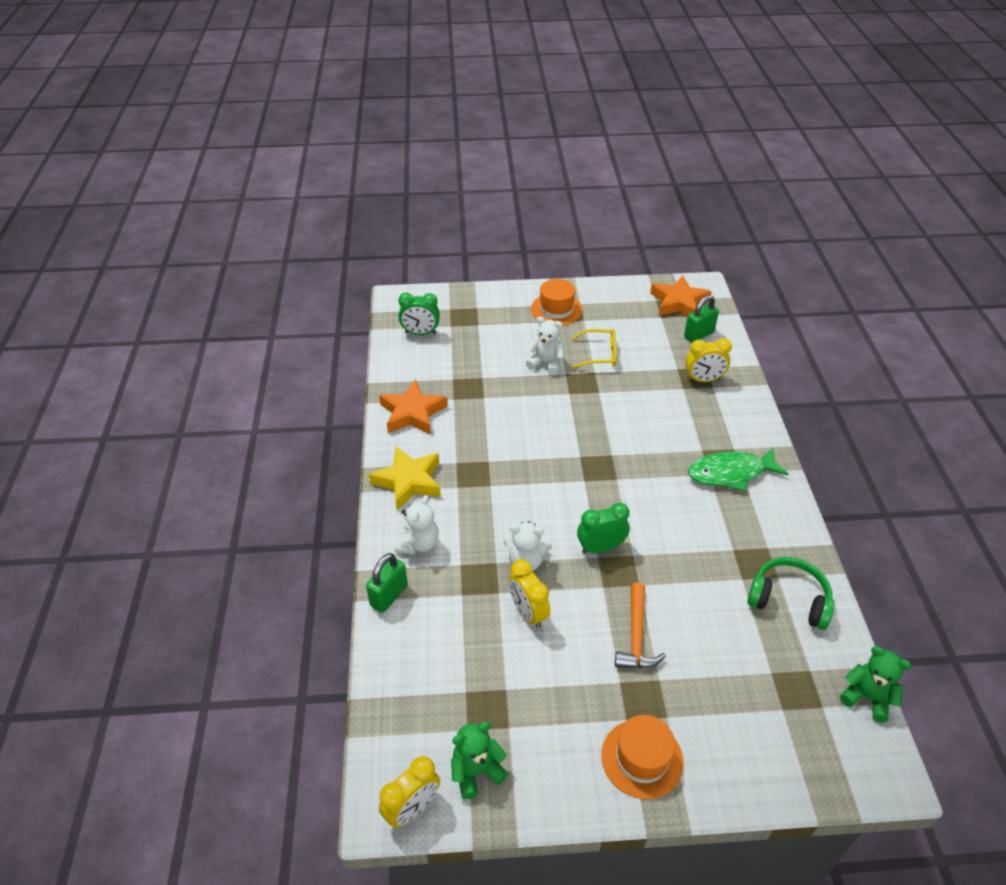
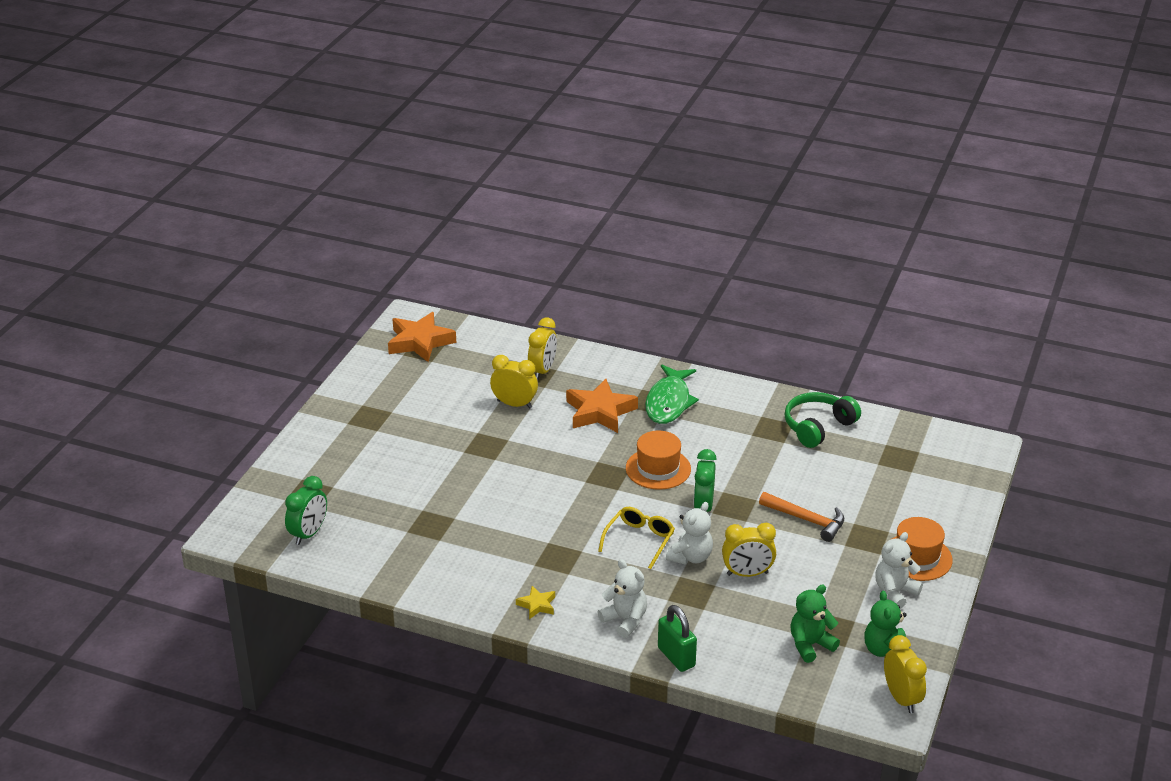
camera: 65 degrees left, 10 degrees down
(408, 481) = (537, 605): yellow star -> yellow star, size x0.49
(412, 413) = (438, 575): orange star -> orange star (600, 412)
(546, 363) = (437, 459): white teddy bear -> white teddy bear (895, 592)
(556, 309) = (358, 424): orange hat -> orange hat (658, 469)
(599, 354) = (454, 420): yellow glasses -> yellow glasses (639, 540)
(646, 379) = (514, 404): none -> yellow clock
(698, 335) = (478, 349): green padlock -> none
(867, 697) = (922, 428): green teddy bear -> green teddy bear (810, 645)

